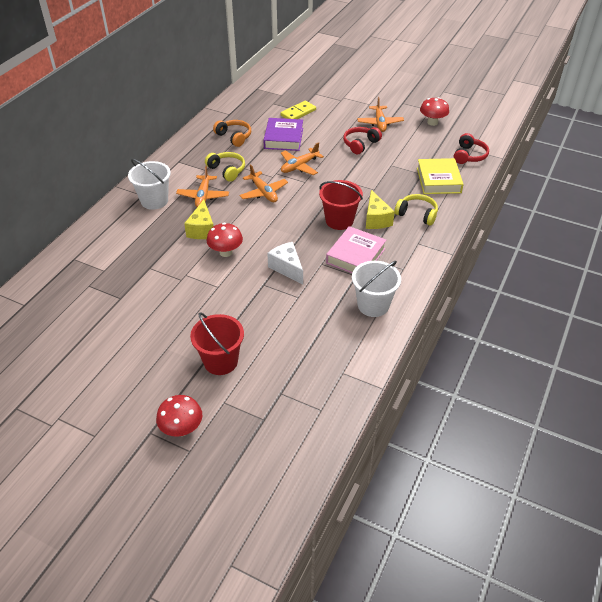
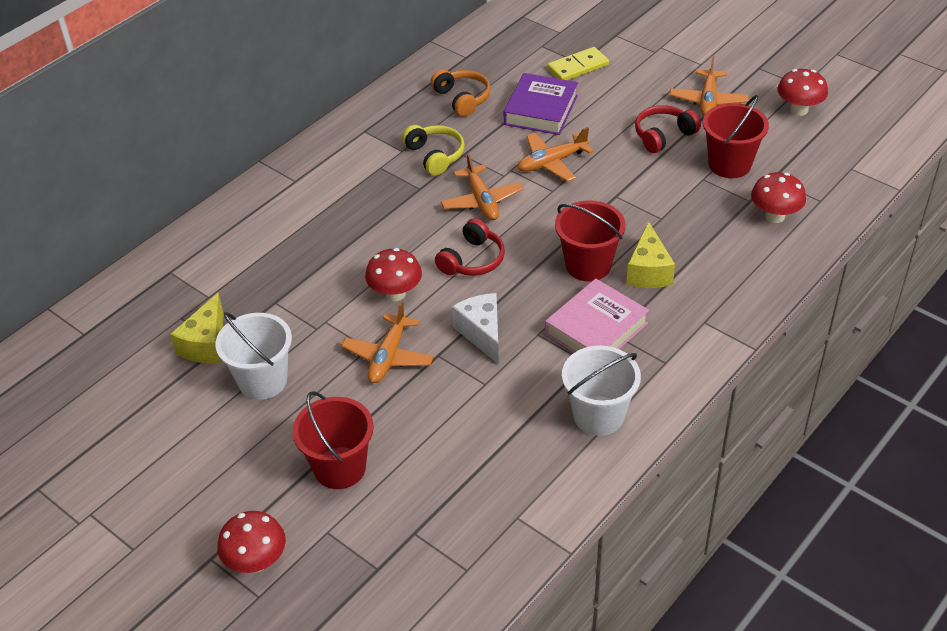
camera: 15 degrees right, 0 degrees up
(154, 201) = (310, 193): white bucket -> white bucket (262, 381)
(202, 229) = (369, 251): yellow cheese -> yellow cheese (206, 344)
(203, 196) = (386, 195): orange plane -> orange plane (388, 356)
(403, 155) = (729, 164): none -> red bucket
(417, 214) = (719, 271): yellow headphones -> none
(438, 180) = (774, 216): yellow book -> red mushroom
(469, 155) = (842, 178): red headphones -> red headphones (472, 260)

